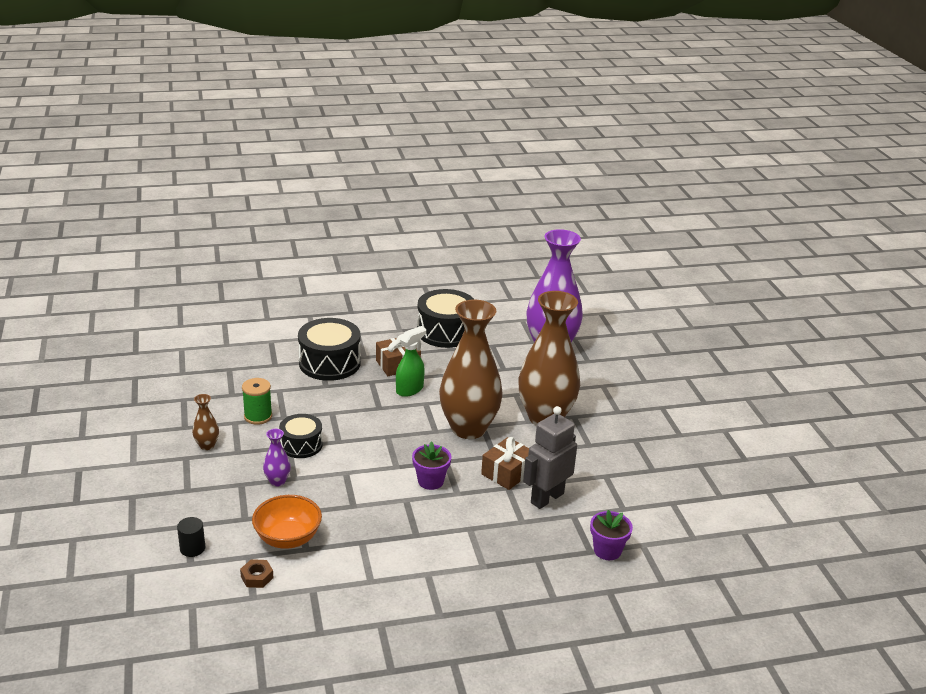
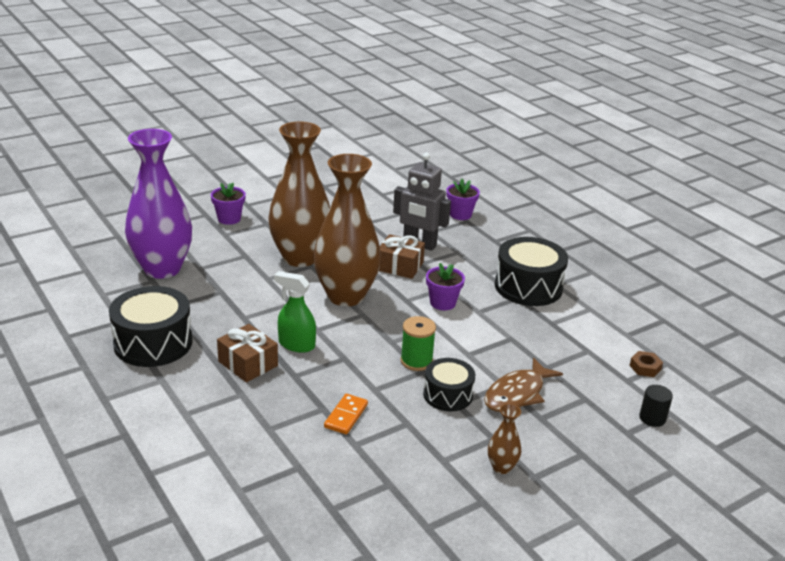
camera: 110 degrees left, 0 degrees up
(258, 416) = (419, 444): green spool -> green spool (416, 361)
(277, 481) = (517, 394): purple vase -> brown fish
(288, 538) = (585, 364): orange bowl -> none
(310, 393) = (346, 416): none -> orange domino
(329, 363) = (271, 418): black drum -> black drum (528, 287)
(633, 392) = (229, 219): none -> purple flower pot

